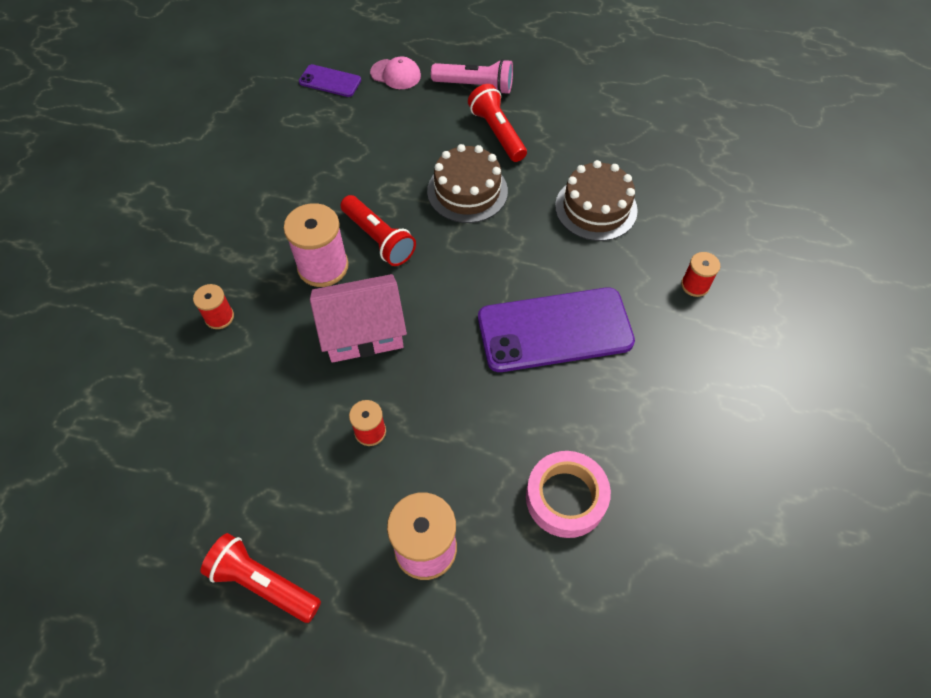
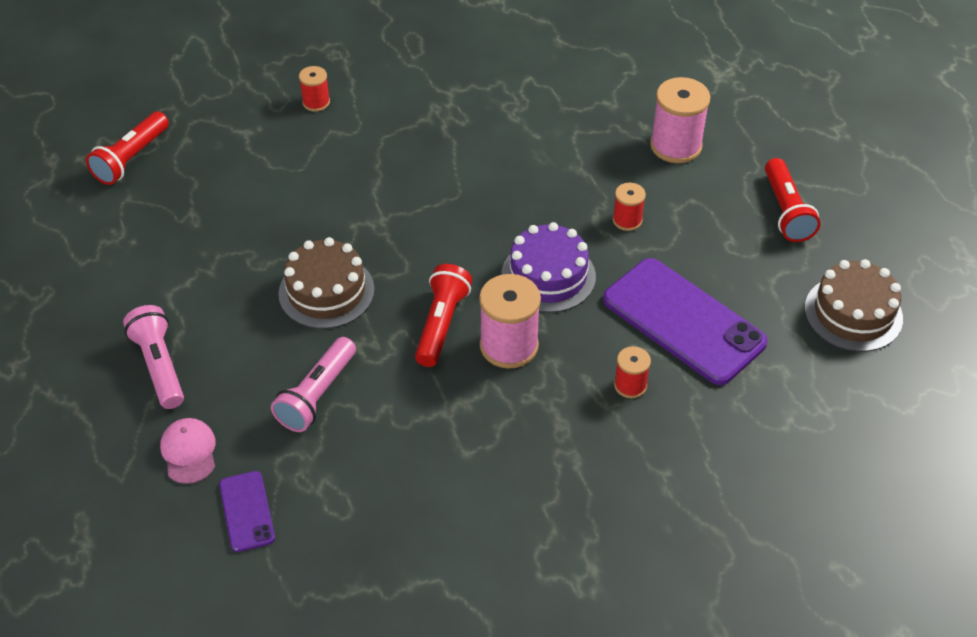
camera: 125 degrees left, 10 degrees down
(363, 332) = (548, 276): pink house -> purple cake
(382, 146) = (317, 395): none -> pink flashlight
(497, 133) = (224, 309): red flashlight -> red flashlight (131, 158)
(554, 330) = (435, 162): purple phone -> purple phone (683, 321)
(566, 498) = (569, 97): pink tape -> none
(596, 208) = (275, 193): brown cake -> brown cake (853, 313)

